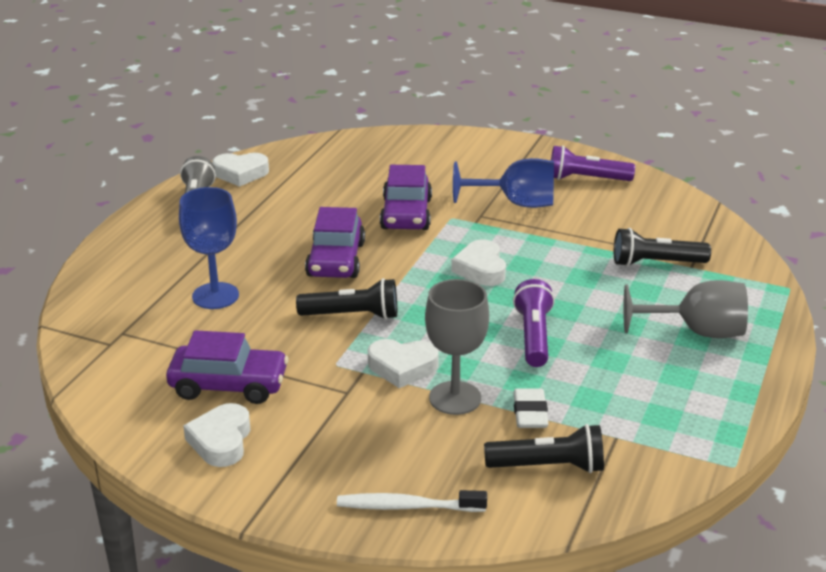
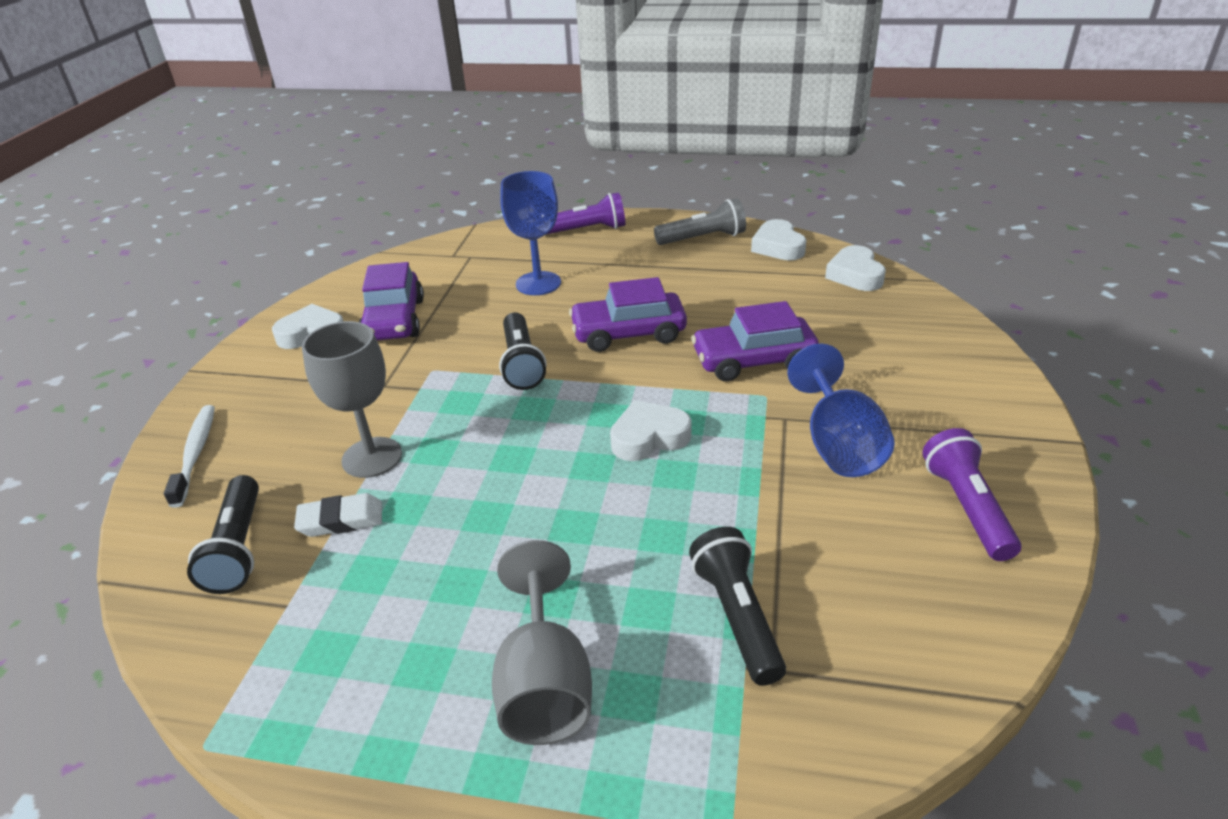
camera: 80 degrees right, 5 degrees up
(402, 367) = (428, 412): white heart -> white heart (855, 275)
(533, 336) = (503, 503): purple flashlight -> purple flashlight (586, 230)

